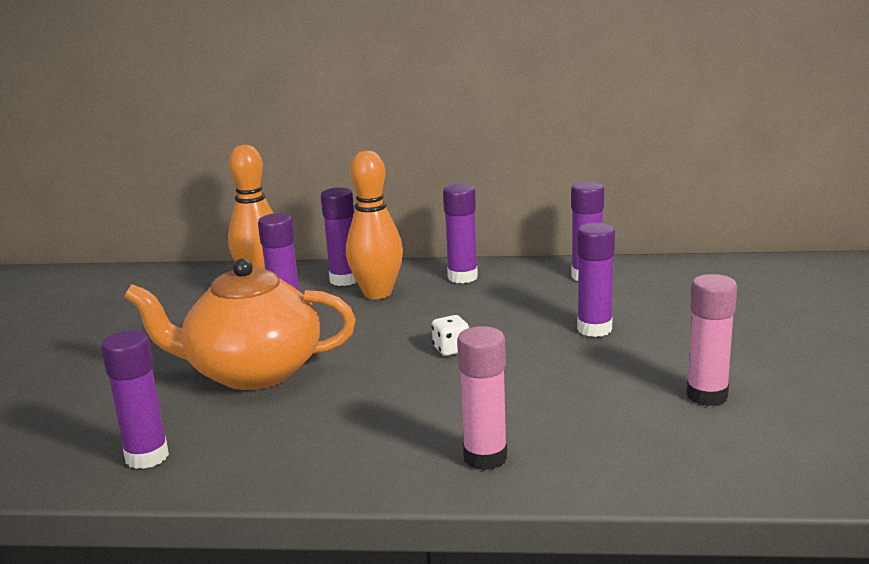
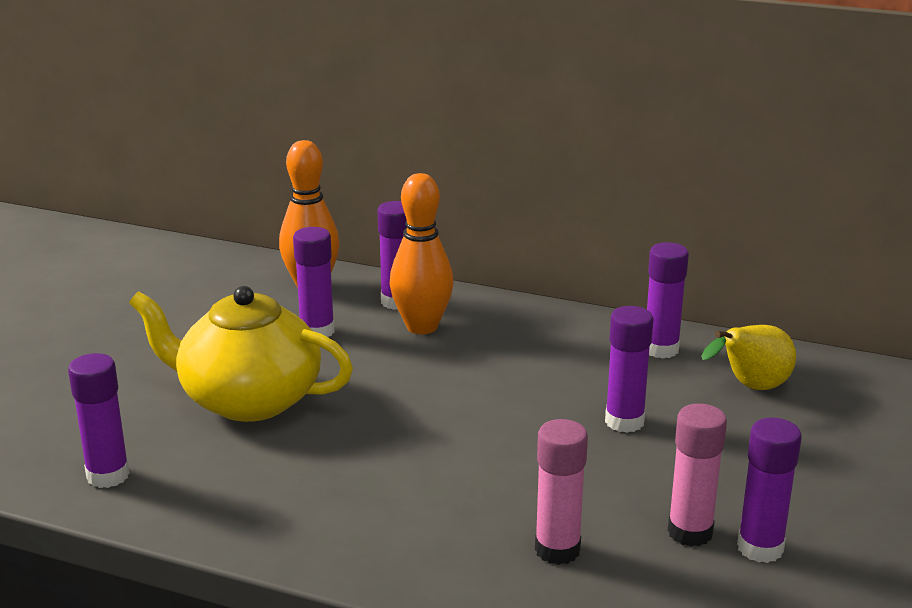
camera: 15 degrees right, 5 degrees up
(253, 372) = (248, 400): orange teapot -> yellow teapot
(451, 349) = (458, 415): white dice -> none
(462, 277) = (523, 323): purple glue stick -> purple glue stick (760, 548)
(485, 458) = (417, 551): pink glue stick -> pink glue stick (557, 550)
(675, 289) = (750, 388): none -> yellow pear

